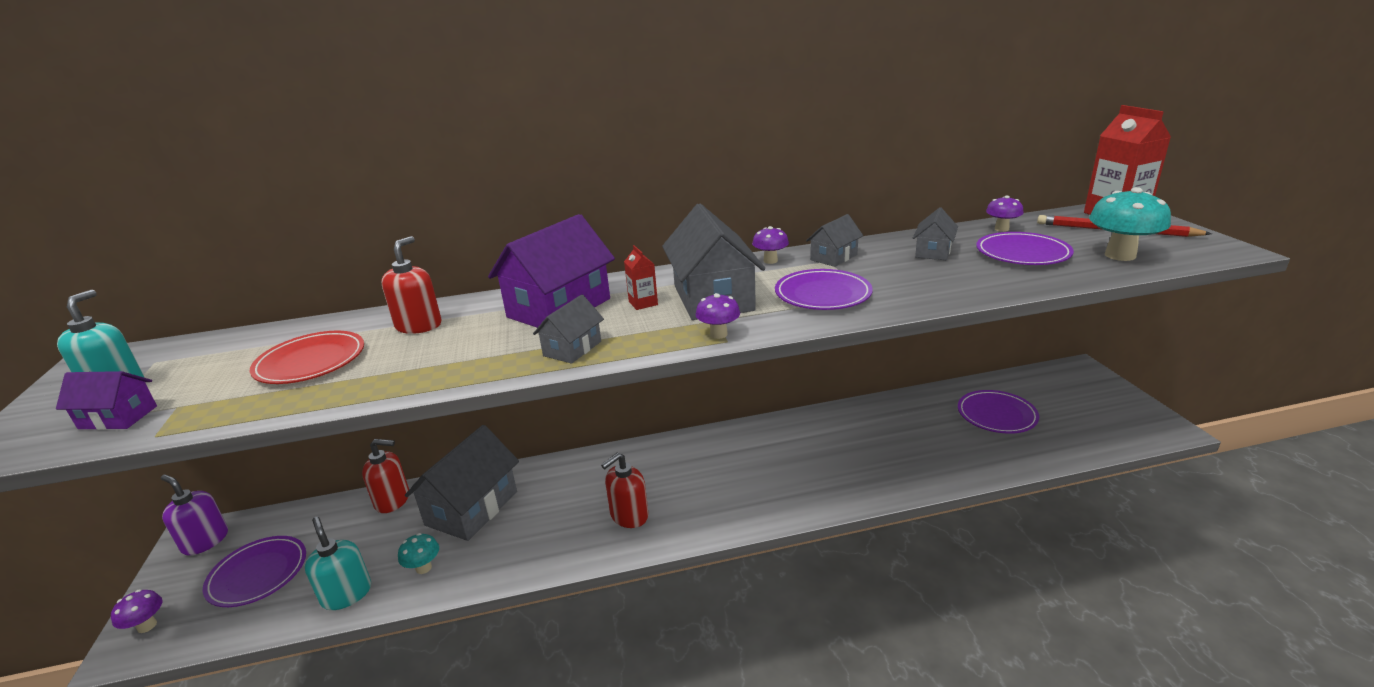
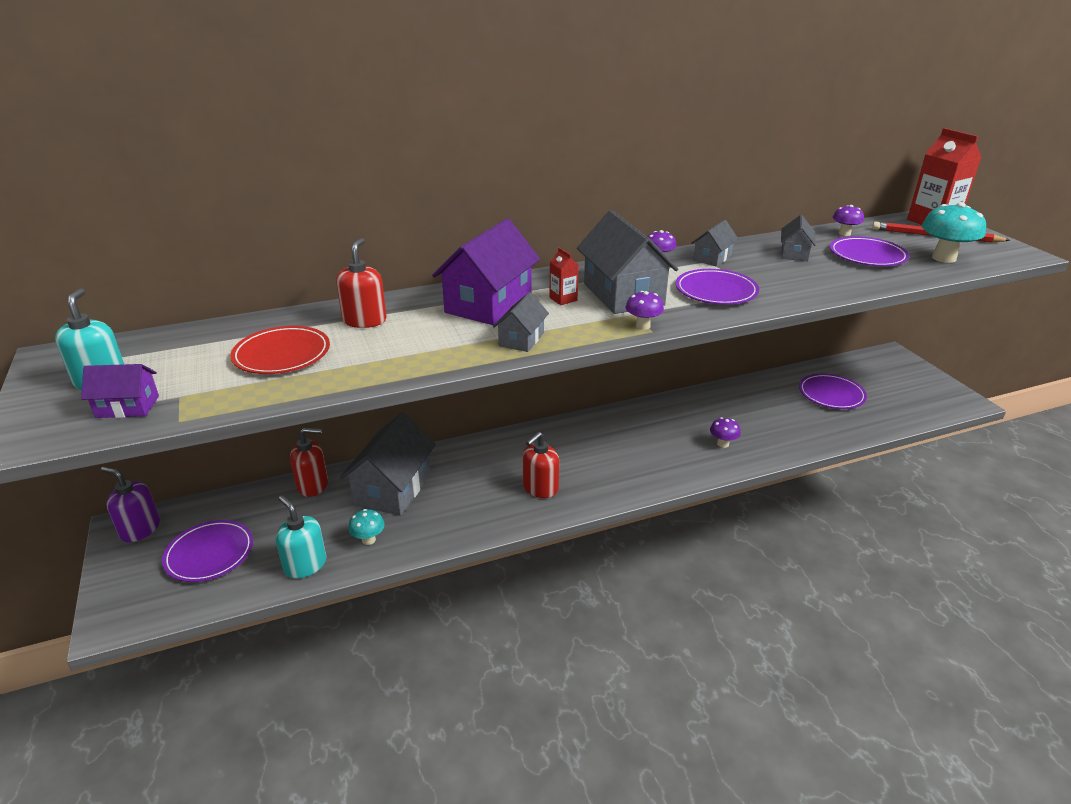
camera: 10 degrees left, 5 degrees up
(147, 626) = (121, 603): purple mushroom -> purple mushroom (723, 444)

